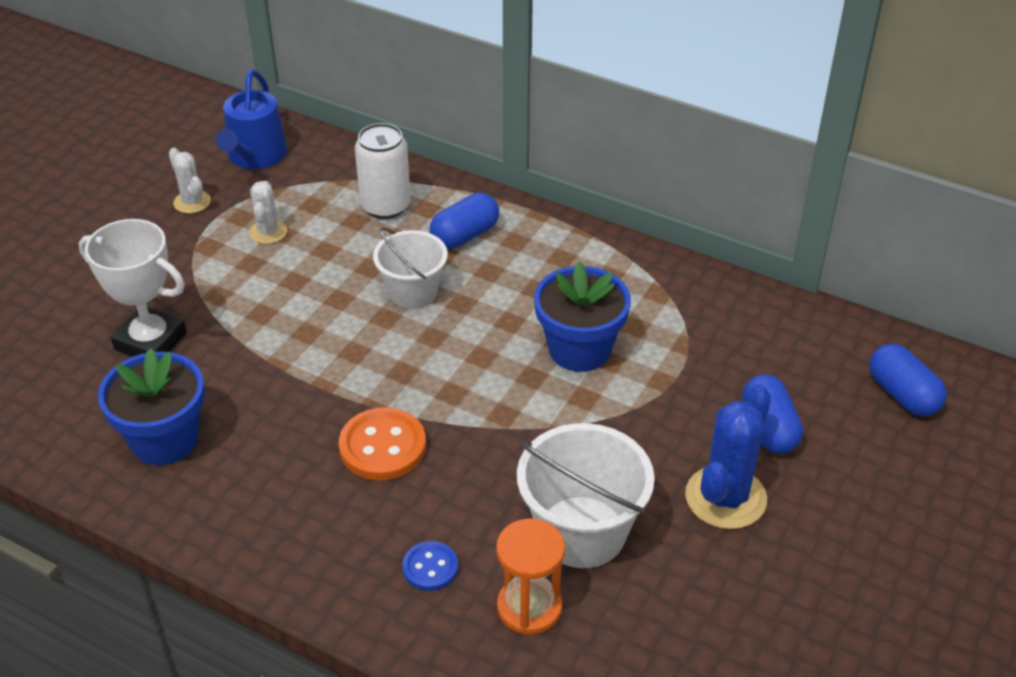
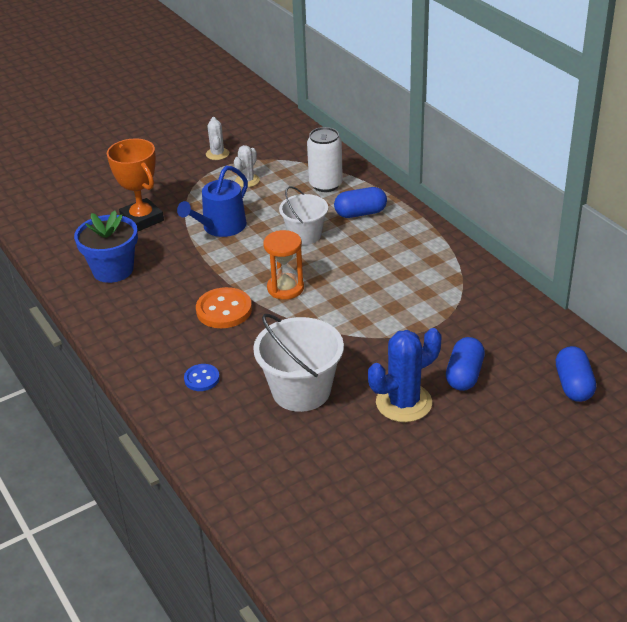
camera: 30 degrees right, 5 degrees down
(150, 341) = (142, 219): white trophy -> orange trophy
(255, 156) = (270, 138): blue watering can -> blue watering can (220, 227)
(529, 607) = (240, 418): orange hourglass -> orange hourglass (285, 288)
(579, 349) = (380, 295): blue flower pot -> none

